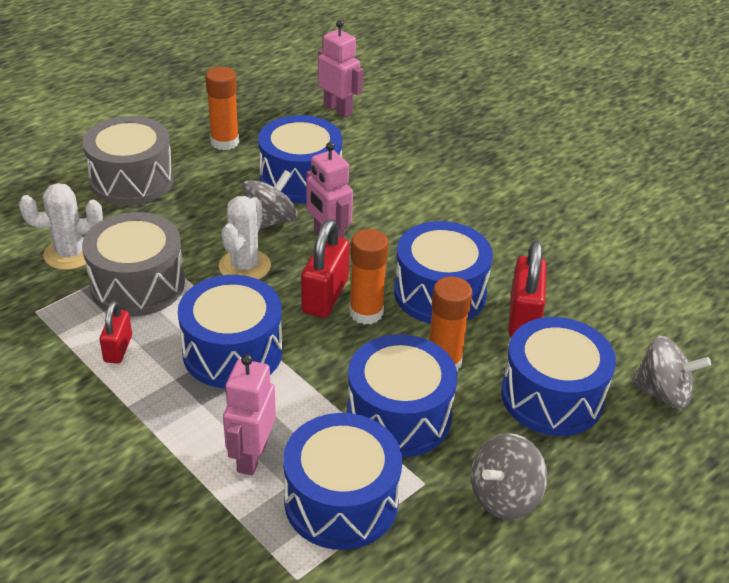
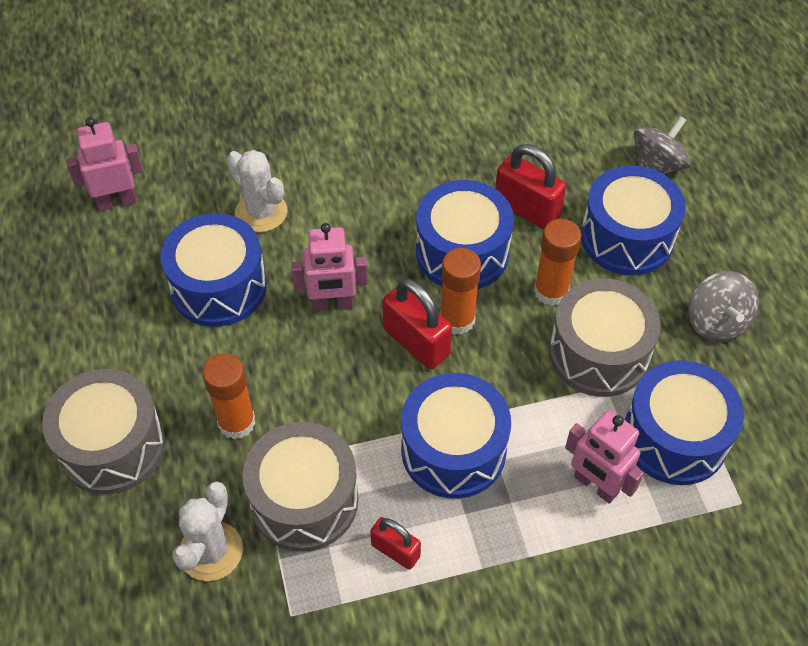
camera: 60 degrees left, 15 degrees up
(225, 142) = (102, 329): orange glue stick -> orange glue stick (236, 422)
(245, 266) = (332, 392): white cactus -> white cactus (261, 212)
(270, 221) = (273, 341): grey spinning top -> none
(399, 416) = (599, 353): blue drum -> grey drum

